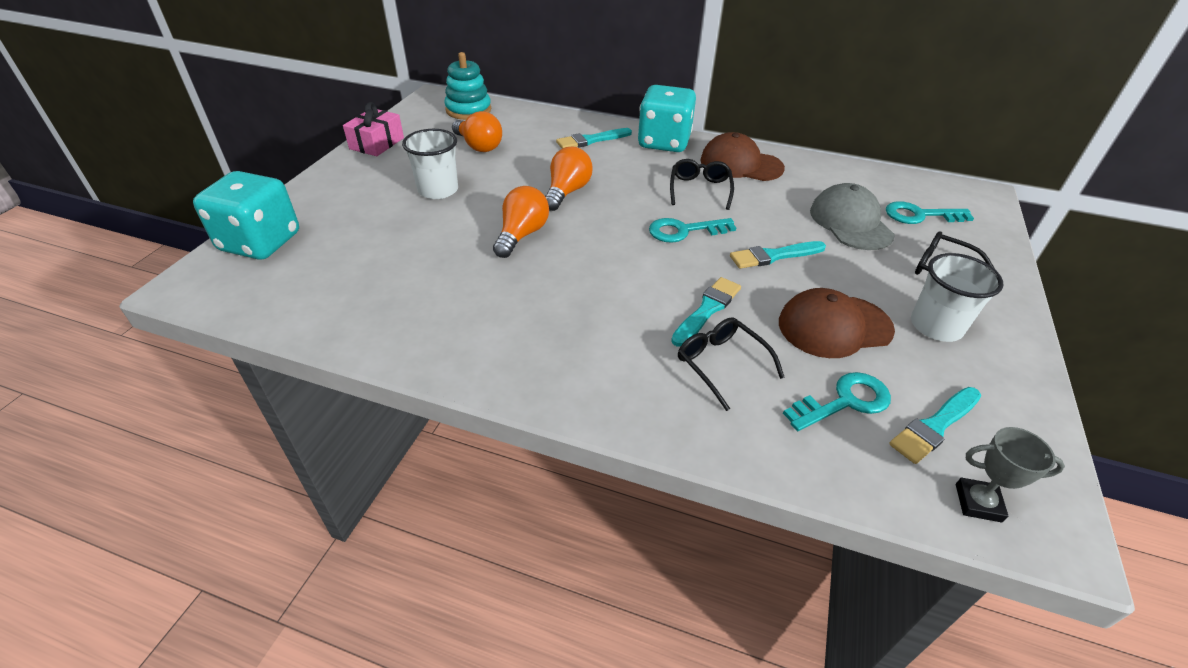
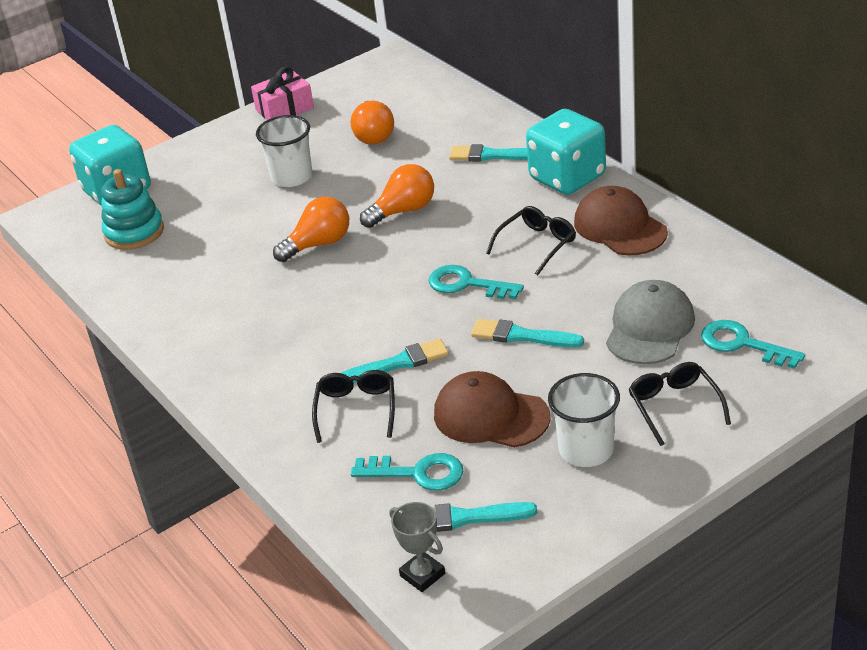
camera: 40 degrees right, 5 degrees down
(468, 110) = (406, 85): turquoise stacking toy -> turquoise stacking toy (134, 232)

